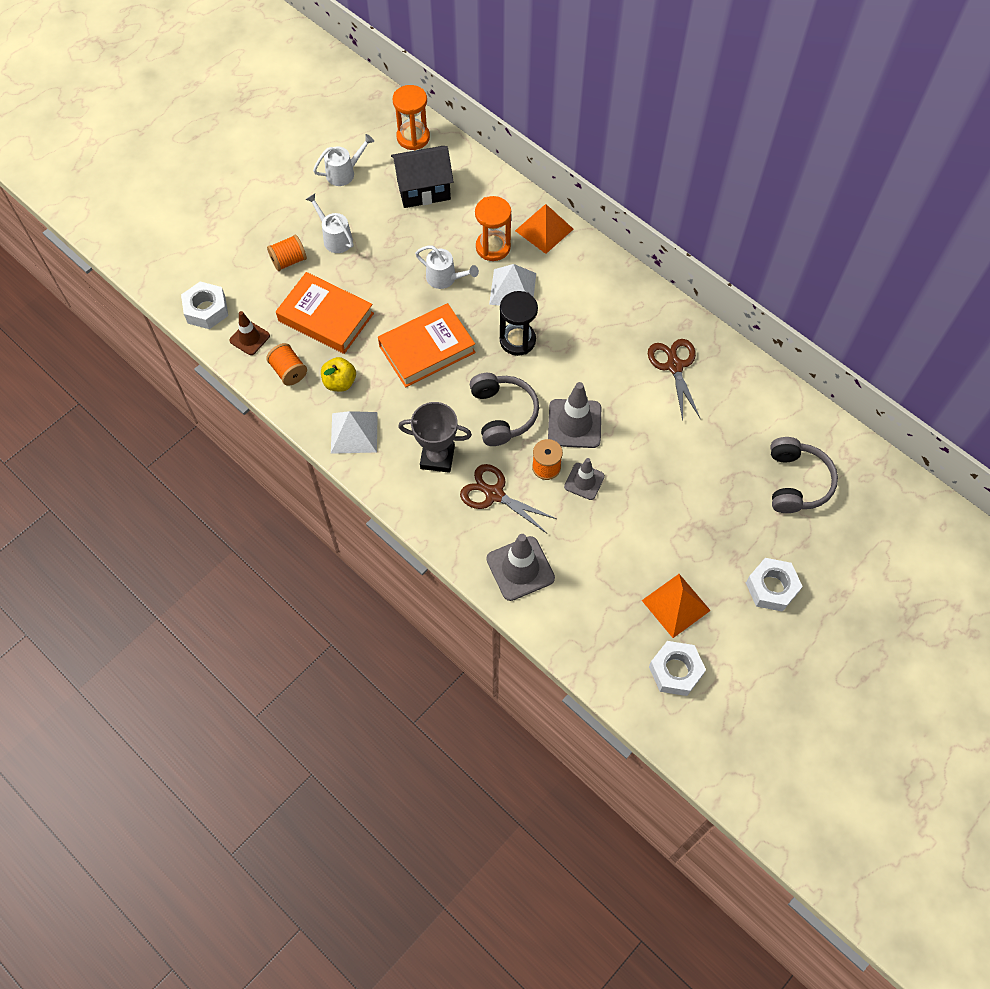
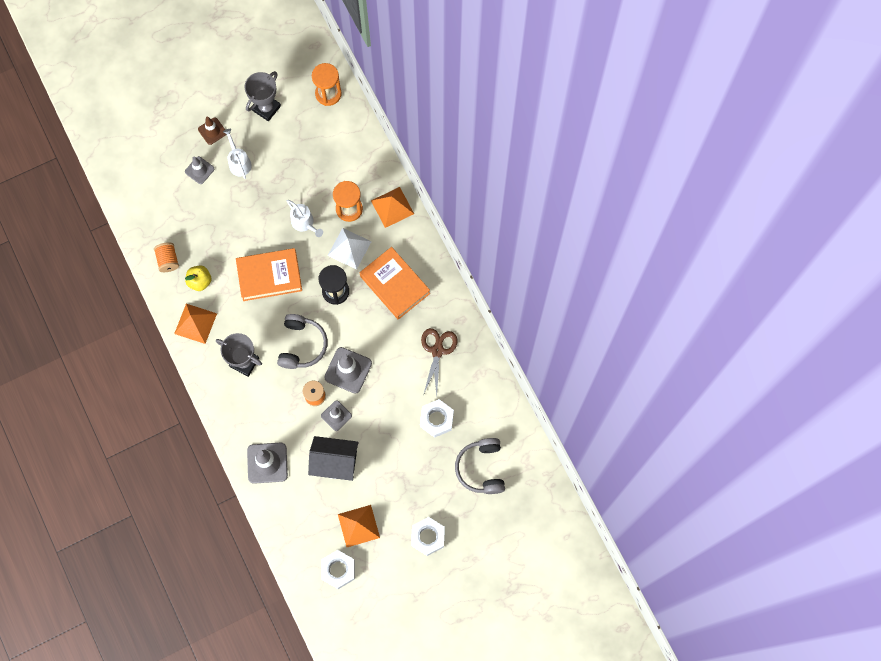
camera: 20 degrees right, 10 degrees up
(206, 310) = (128, 191): white nut -> white nut (436, 419)
(249, 338) = (150, 224): brown traffic cone -> brown traffic cone (212, 131)
(289, 261) = (199, 170): orange spool -> grey traffic cone
(326, 317) = (209, 226): orange book -> orange book (395, 285)
(344, 173) = (266, 108): white watering can -> grey trophy
(354, 432) = (195, 323): white pyramid -> orange pyramid
(423, 190) = (318, 143): black house -> black house (335, 462)
(494, 494) = (271, 403): brown scissors -> none
(796, 482) = (481, 468): grey headphones -> grey headphones turned 150 degrees clockwise

